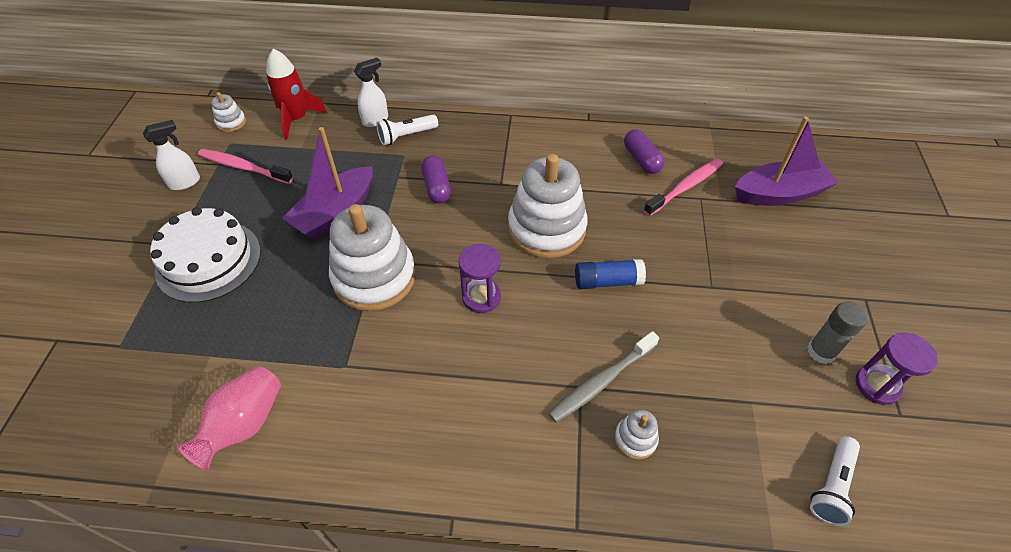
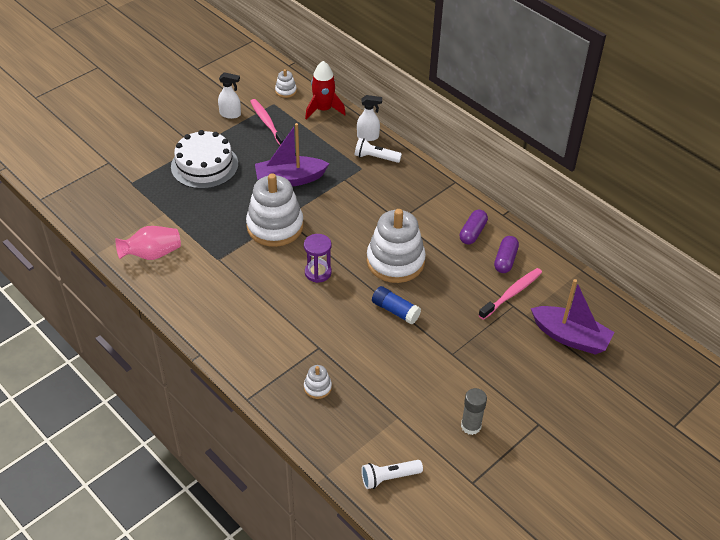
camera: 40 degrees right, 5 degrees down
(436, 187) = (359, 199): purple capsule -> purple capsule (472, 233)
(601, 382) = (332, 353): grey toothbrush -> none
(685, 187) = (512, 293): pink toothbrush -> pink toothbrush turned 45 degrees counterclockwise
(877, 385) = (479, 462): purple hourglass -> none

